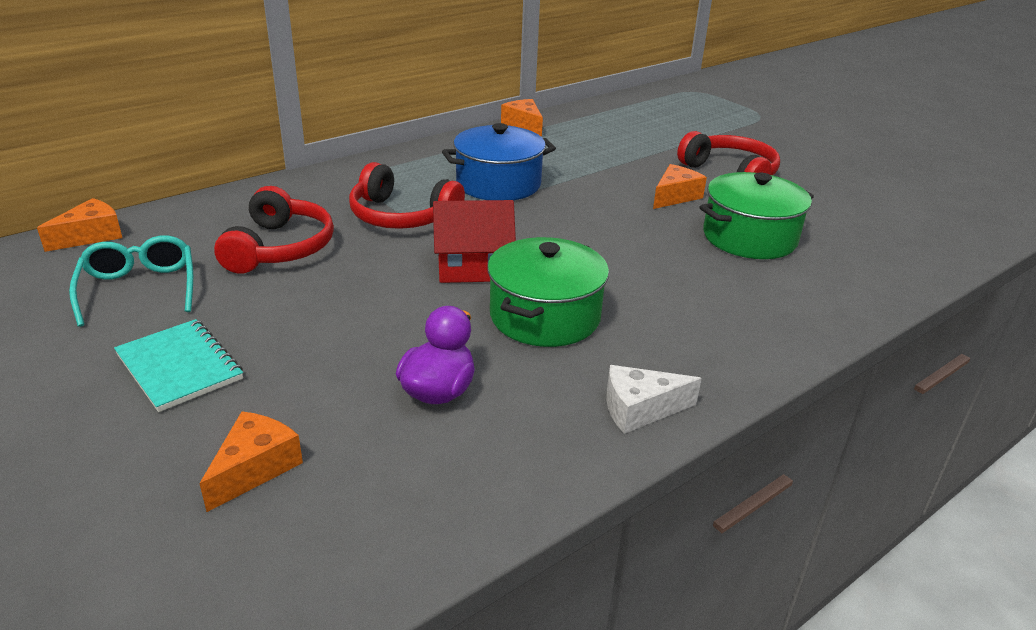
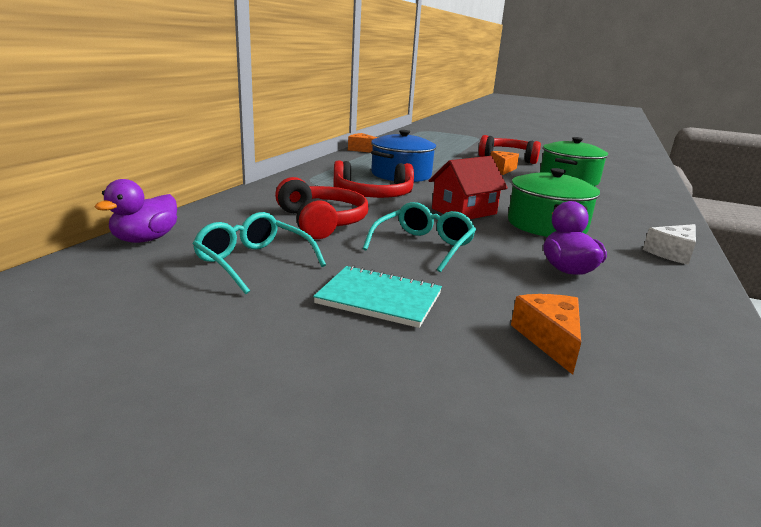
camera: 30 degrees left, 10 degrees down
(91, 236) = (145, 239): orange cheese -> purple duck
(330, 311) = (423, 246): none -> turquoise glasses

